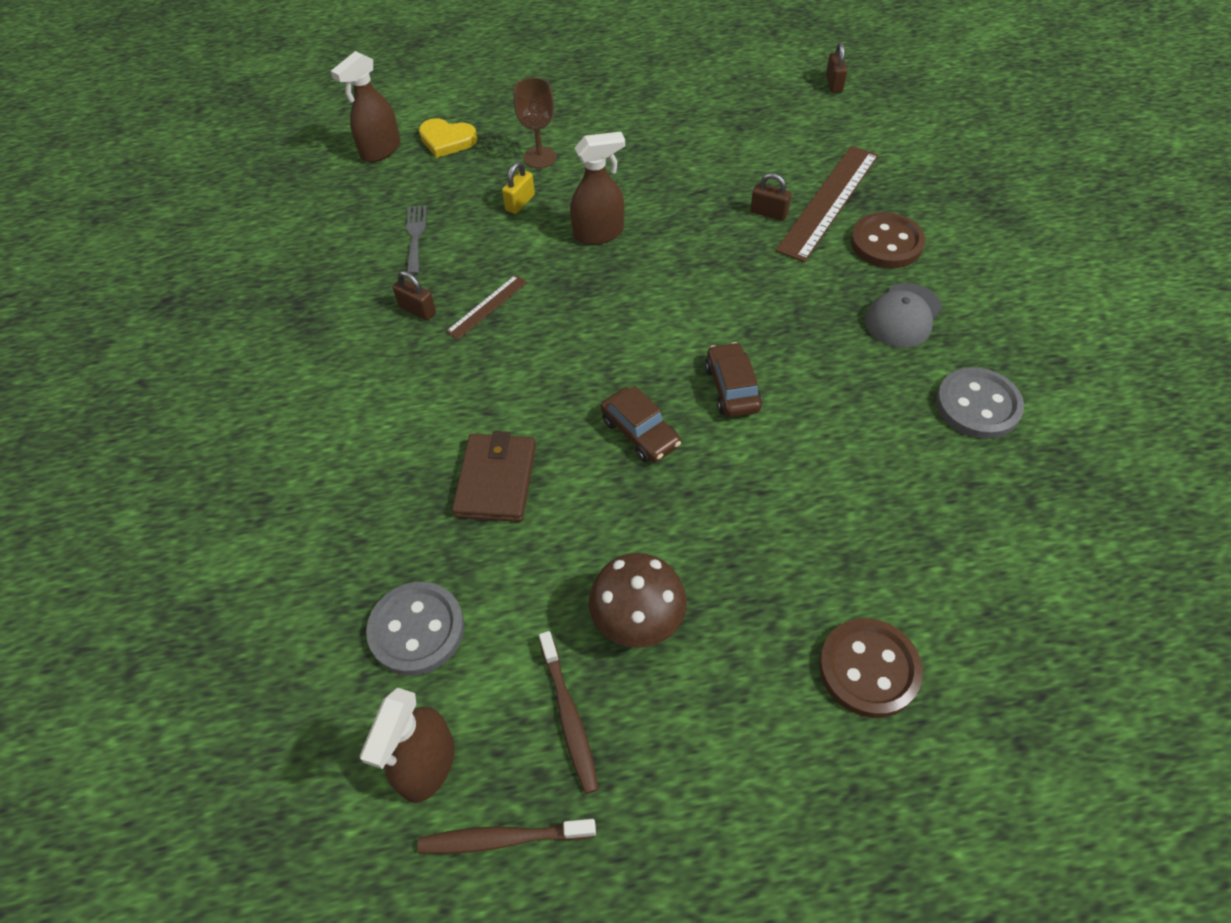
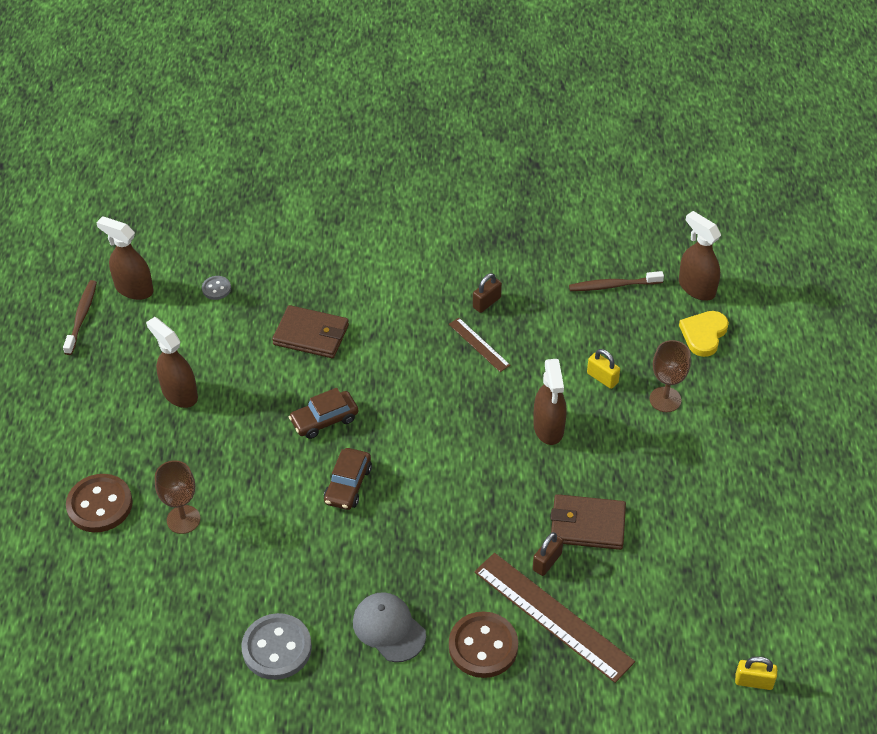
camera: 100 degrees right, 5 degrees down
(415, 236) = (574, 306): grey fork -> none
(417, 630) = (216, 289): grey button -> grey button, size x0.50
(569, 716) = (134, 352): brown toothbrush -> brown toothbrush (613, 285)
(637, 621) = (179, 393): brown mushroom -> brown spray bottle
(713, 192) = (587, 525): none -> brown wallet
(732, 388) = (348, 485): brown car -> brown car turned 105 degrees clockwise
(834, 83) = (753, 682): brown padlock -> yellow padlock
(849, 551) = (183, 519): none -> brown goblet

